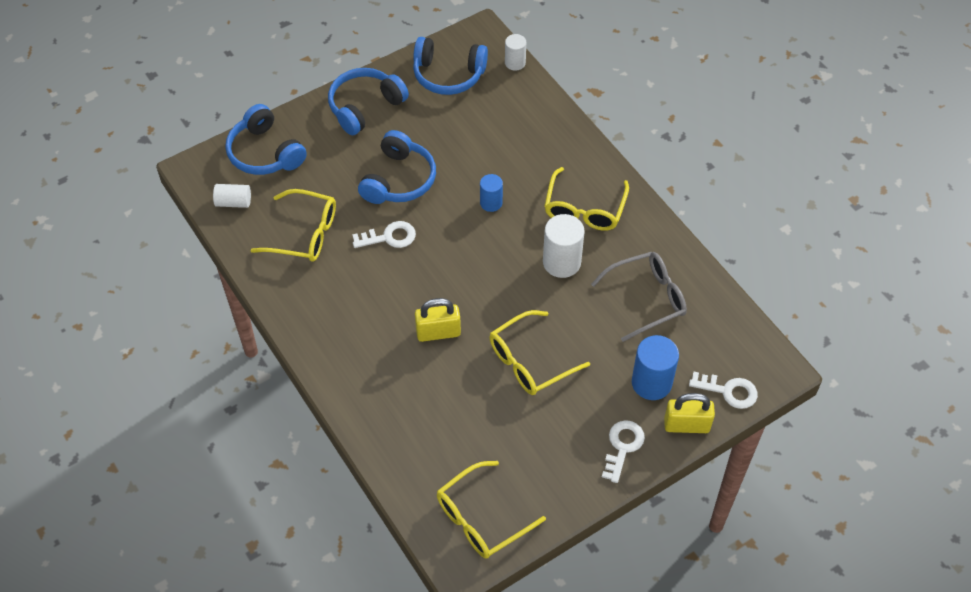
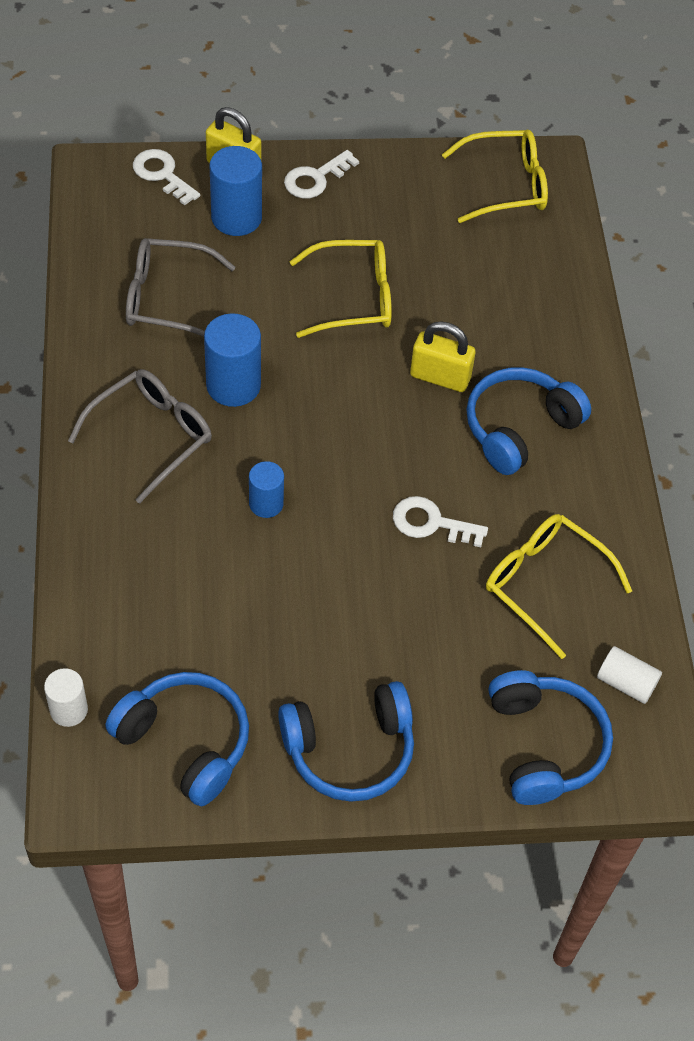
camera: 155 degrees left, 0 degrees up
(399, 180) = (370, 600): blue headphones -> blue headphones (519, 428)
(561, 262) = (233, 385): white cylinder -> blue cylinder
(584, 209) = (151, 436): yellow glasses -> grey glasses

